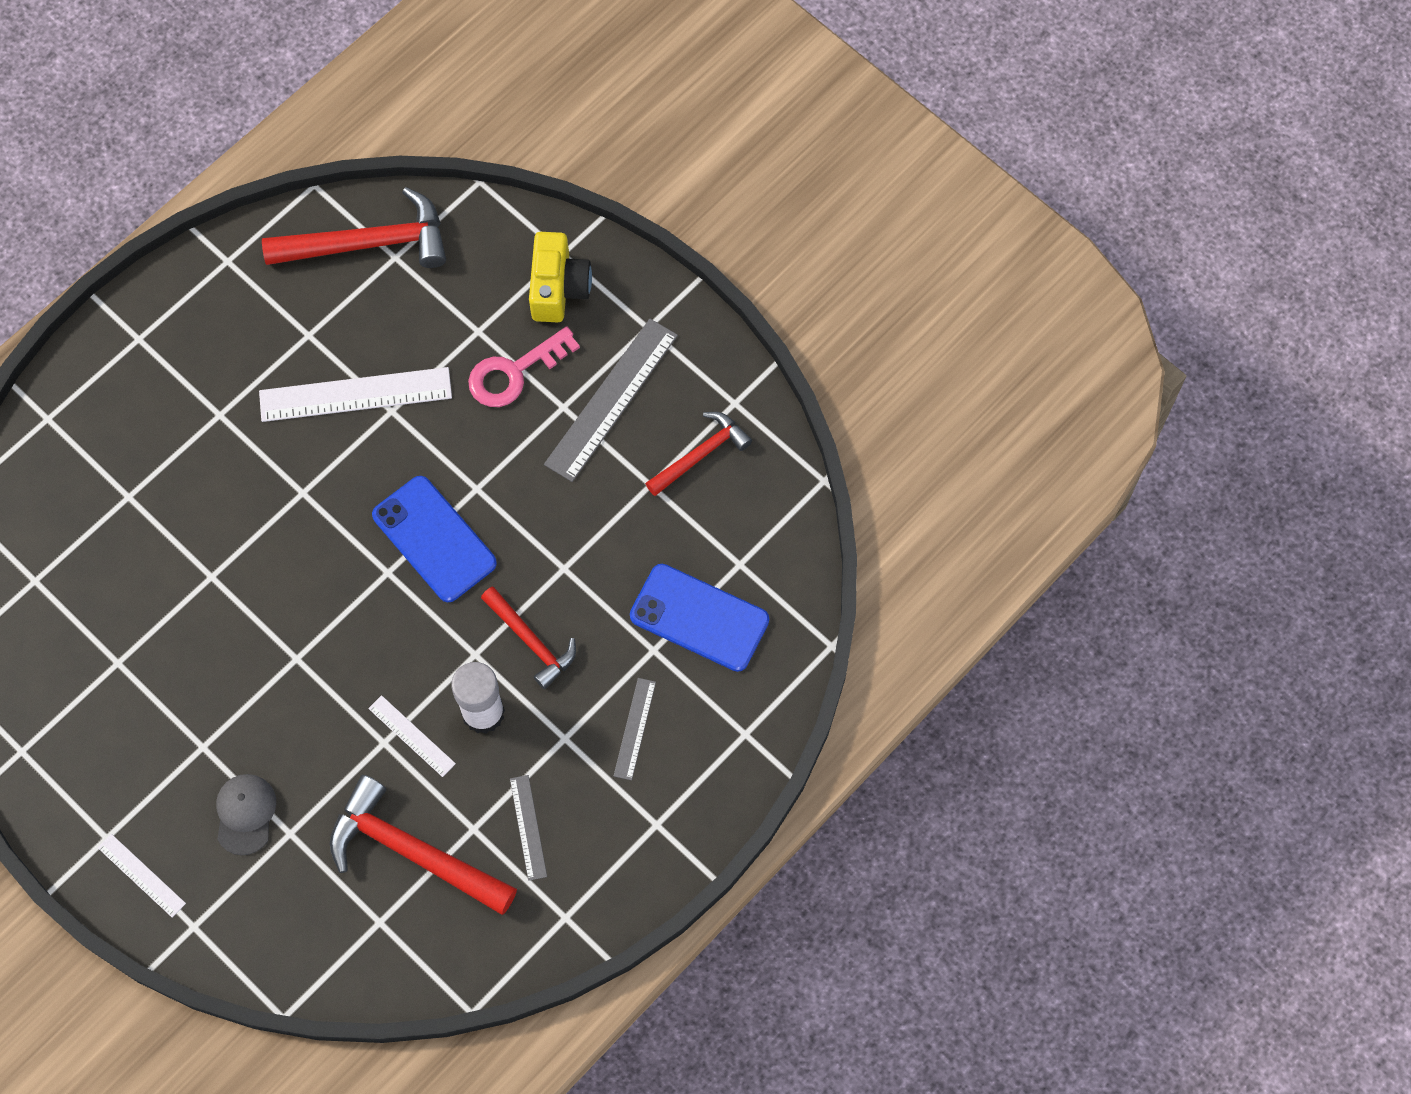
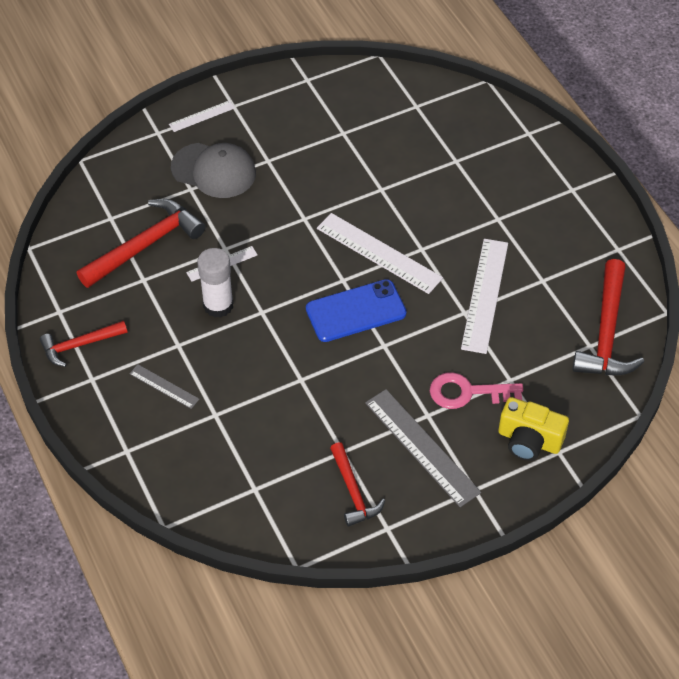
camera: 110 degrees right, 15 degrees down
(245, 814) = (214, 170): grey cap -> grey cap, size x1.62
(327, 542) = (379, 253): none -> white ruler
(514, 372) = (467, 392): pink key -> pink key turned 75 degrees counterclockwise
(528, 827) = (128, 308): grey ruler -> none
(531, 641) = (256, 345): red hammer -> red hammer (80, 345)
(699, 618) = (225, 450): blue phone -> none

